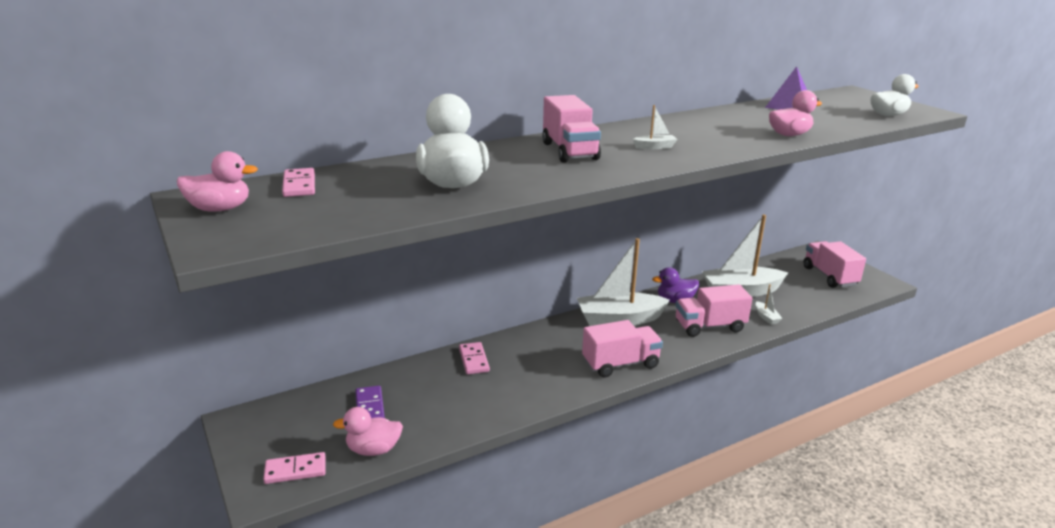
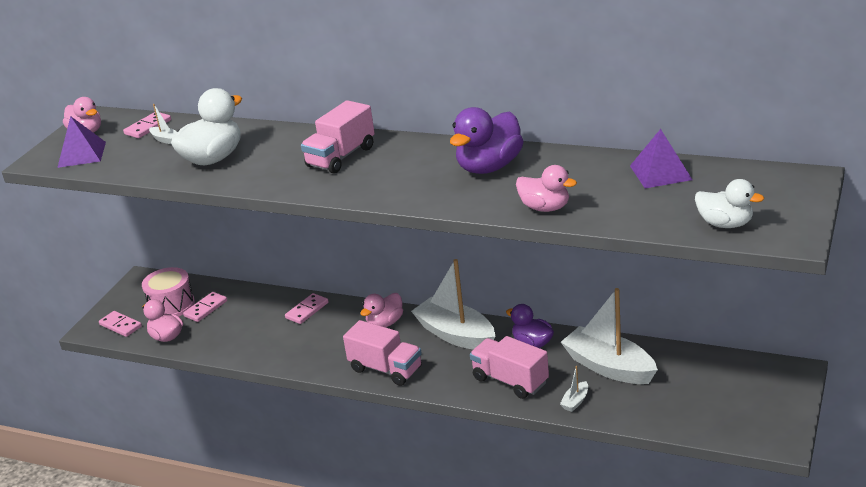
camera: 55 degrees right, 5 degrees up
(270, 225) = (82, 154): none -> purple pyramid
(324, 423) = (171, 305): none -> pink drum
(369, 407) = (205, 308): purple domino -> pink domino
(555, 337) = (385, 323): none -> pink duck
(654, 147) = (405, 176): white boat -> white boat (165, 139)
(692, 128) = (489, 167): none -> purple duck
(829, 276) = (734, 402): pink truck -> none

